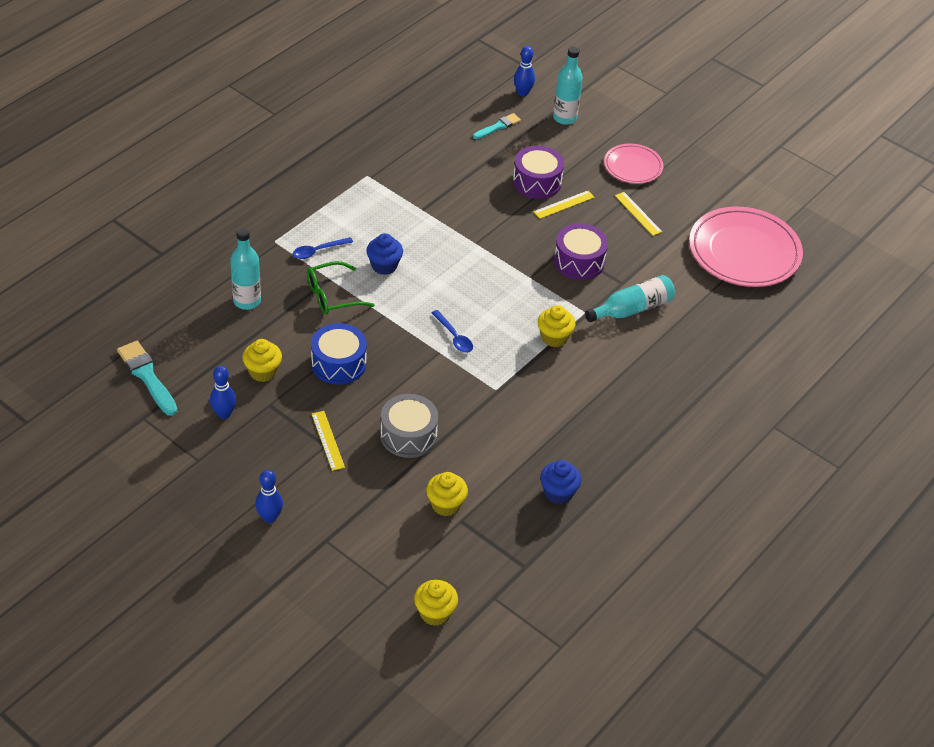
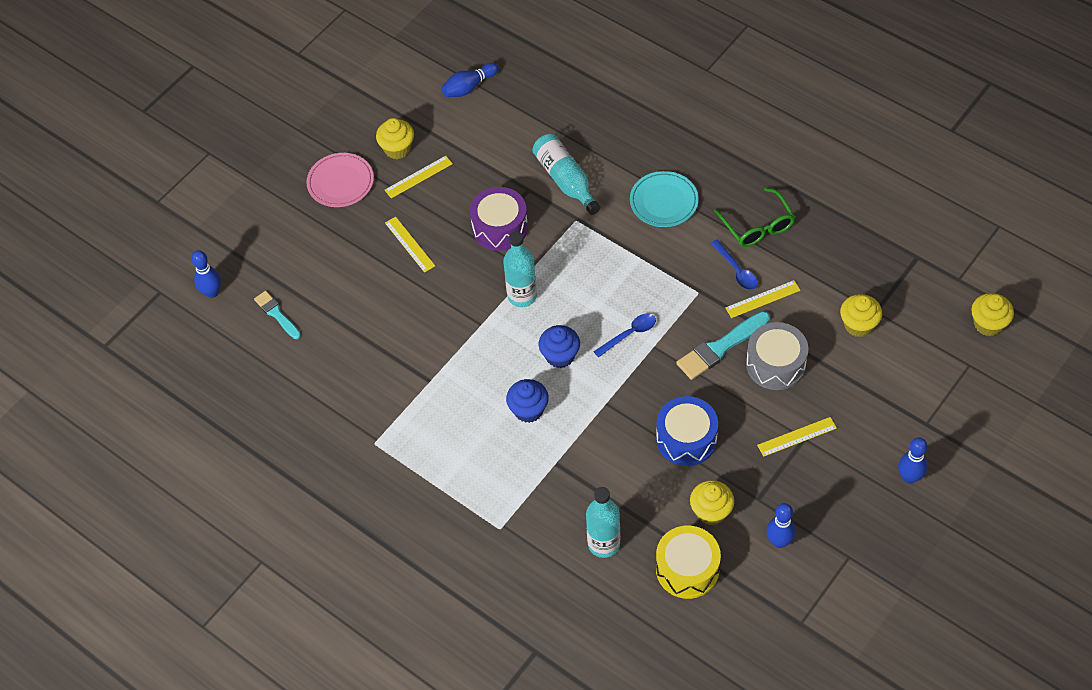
camera: 85 degrees left, 10 degrees up
(147, 376) = (738, 630): turquoise brush -> turquoise brush (720, 347)
(211, 350) = (687, 569): none -> yellow drum
(318, 251) = (511, 480): blue spoon -> blue spoon (736, 270)
(332, 296) = (583, 457): green glasses -> green glasses (757, 226)
(483, 435) = (762, 299): none -> yellow ruler
(537, 182) = (373, 271): purple drum -> none
(554, 337) = (617, 245): yellow cupcake -> yellow cupcake (397, 149)
(558, 493) = (823, 234): blue cupcake -> blue cupcake (560, 356)
(564, 118) = (257, 249): turquoise bottle -> turquoise bottle (522, 296)
(604, 376) = (664, 201): none -> turquoise plate
(744, 252) = (469, 87): pink plate -> blue bowling pin

